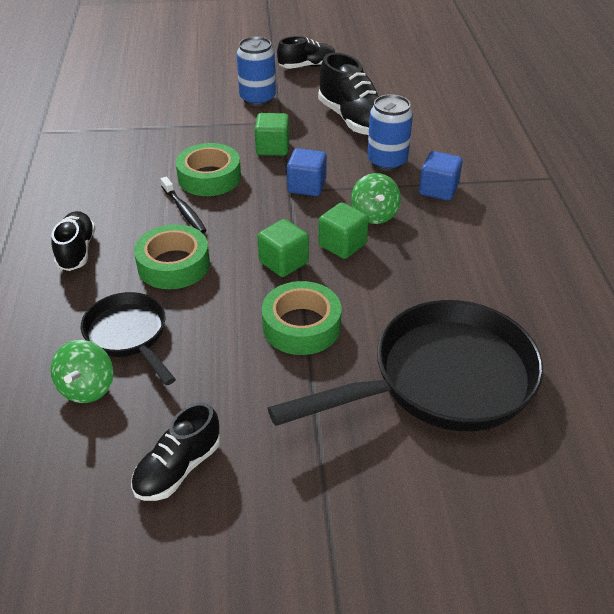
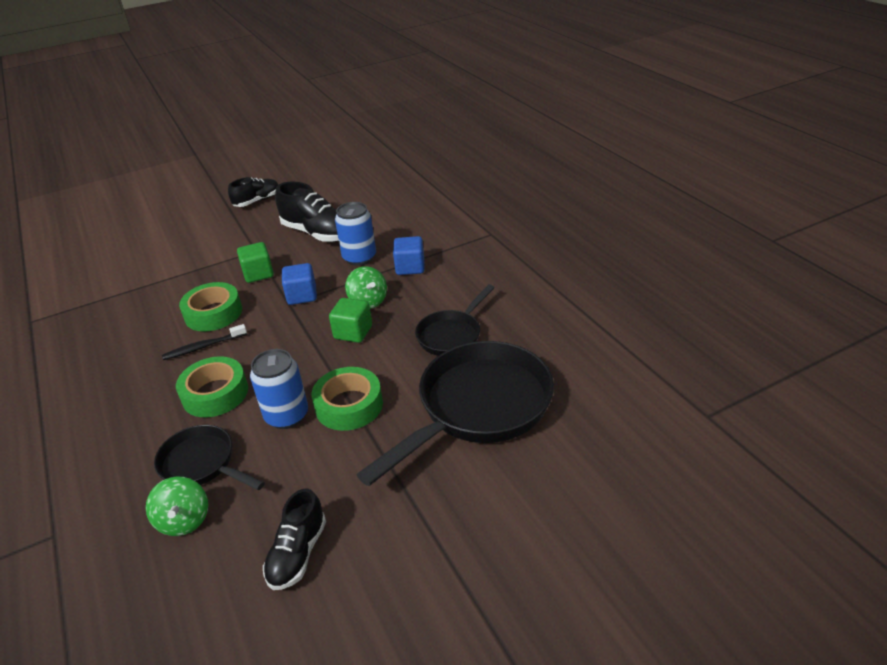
camera: 20 degrees left, 5 degrees down
(76, 251) = (118, 411): black shoe -> none
(184, 210) = (203, 347): black toothbrush -> black toothbrush turned 120 degrees clockwise
(257, 99) = (226, 238): blue can -> blue can (287, 416)
(283, 262) = (310, 361): green cube -> none
(450, 284) = (452, 335): none -> black pan

